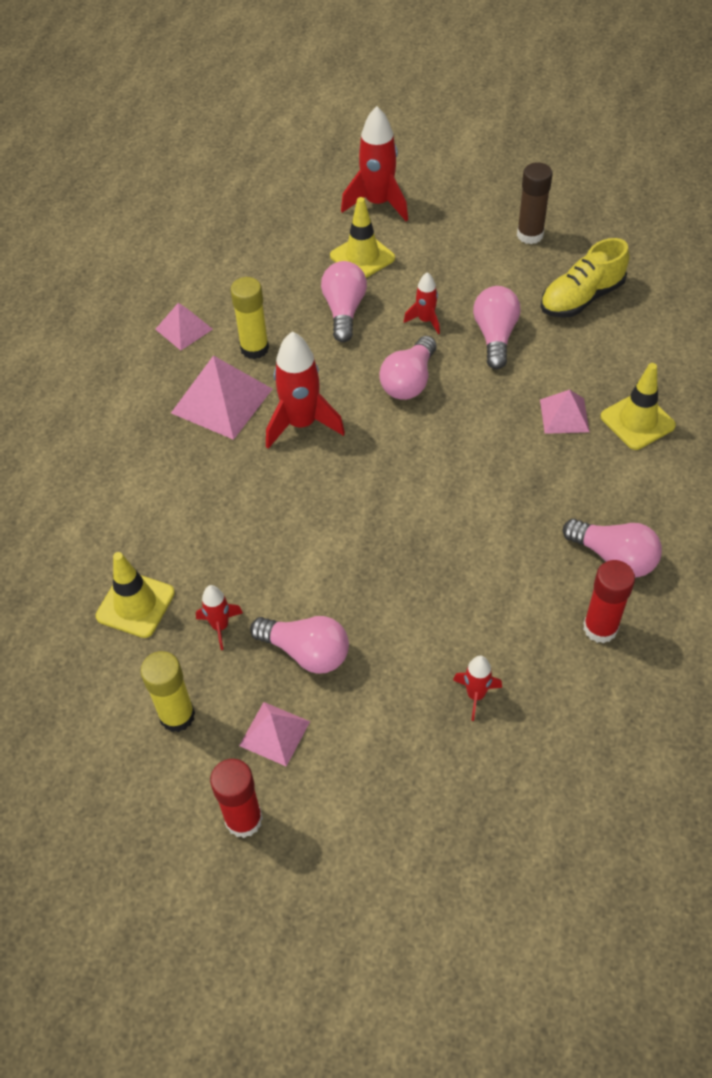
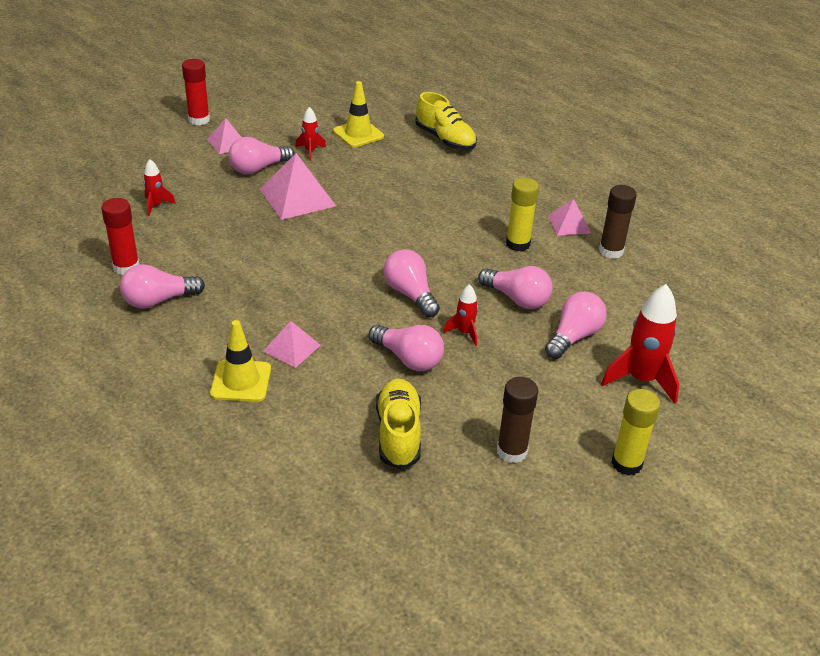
camera: 120 degrees right, 15 degrees down
(81, 510) = (445, 139): none -> yellow shoe
(177, 716) = (276, 123): yellow glue stick -> yellow glue stick (626, 463)
(207, 284) = (611, 251): none -> brown glue stick
(222, 401) = (480, 213): pink pyramid -> pink pyramid (297, 197)
(301, 424) = (424, 233): red rocket -> none
(362, 257) = (573, 337): yellow traffic cone -> pink light bulb

